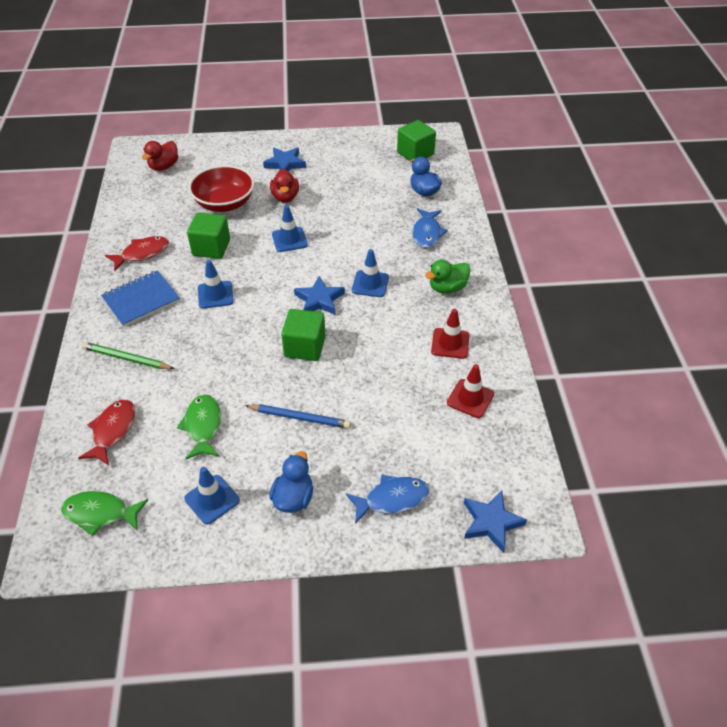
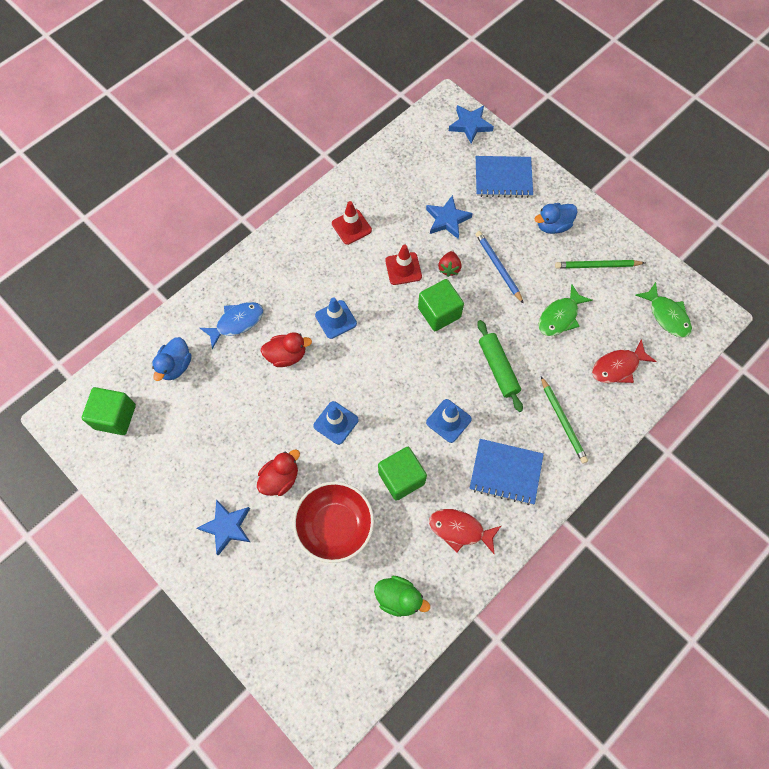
camera: 130 degrees left, 20 degrees up
(164, 166) = (329, 650): red duck -> red duck (286, 355)
(212, 499) = (597, 265): blue traffic cone -> green pencil
(215, 350) = (498, 368): none -> green rolling pin
(319, 300) = (385, 341): blue star -> blue star (447, 219)
(338, 381) = (449, 268): none -> red strawberry
(392, 499) = (503, 178): blue fish -> blue notebook
(447, 288) = (294, 265): green duck -> green duck (399, 598)
(470, 398) = (390, 186): red traffic cone -> red traffic cone (403, 268)

